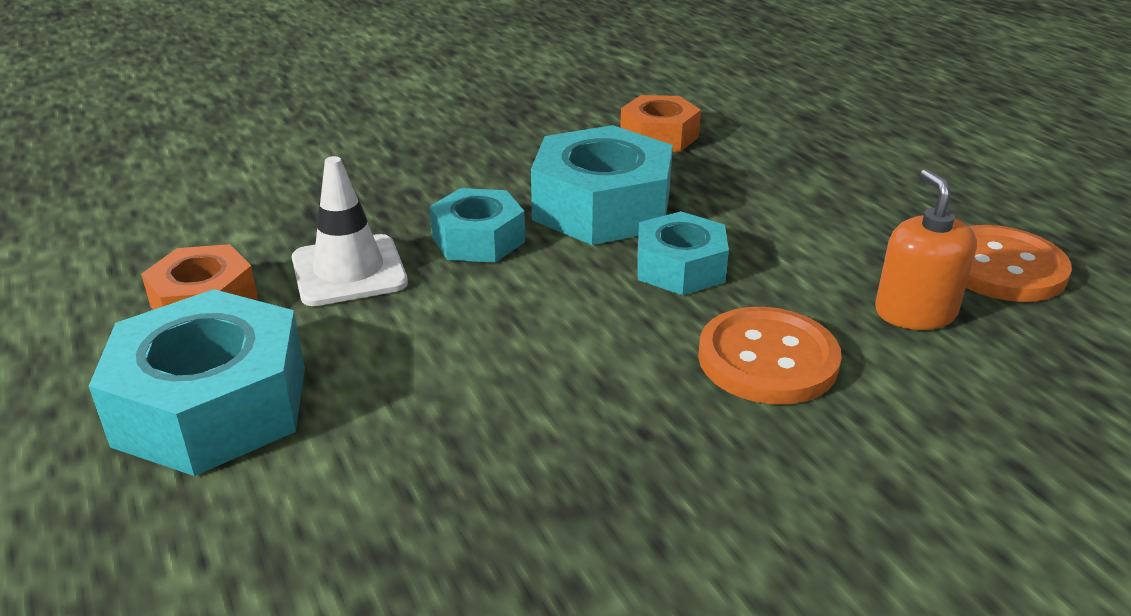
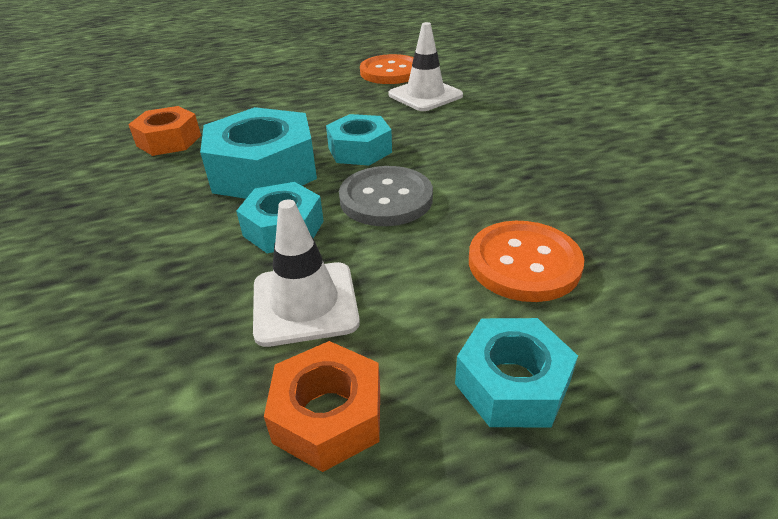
camera: 80 degrees left, 5 degrees up
(212, 405) = (511, 383): turquoise nut -> turquoise nut, size x0.60
(551, 301) = (386, 199): none -> grey button
(767, 359) = (462, 135): orange button -> orange button (524, 263)
(915, 312) = (425, 95): orange soap dispenser -> white traffic cone

